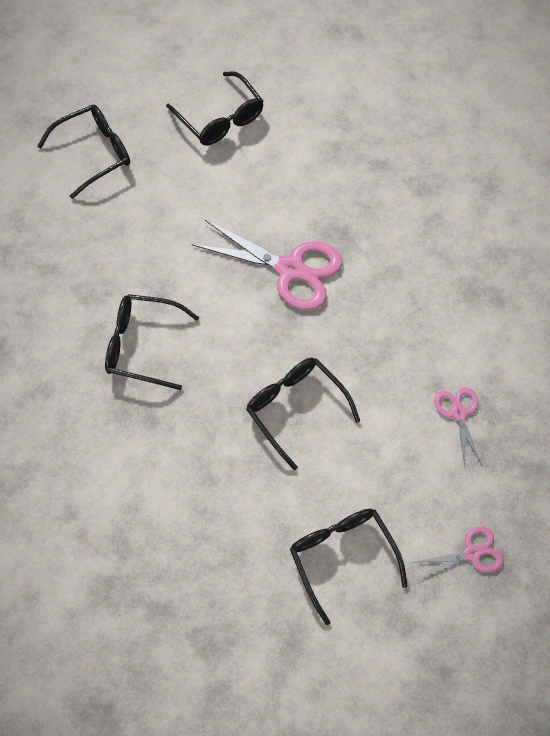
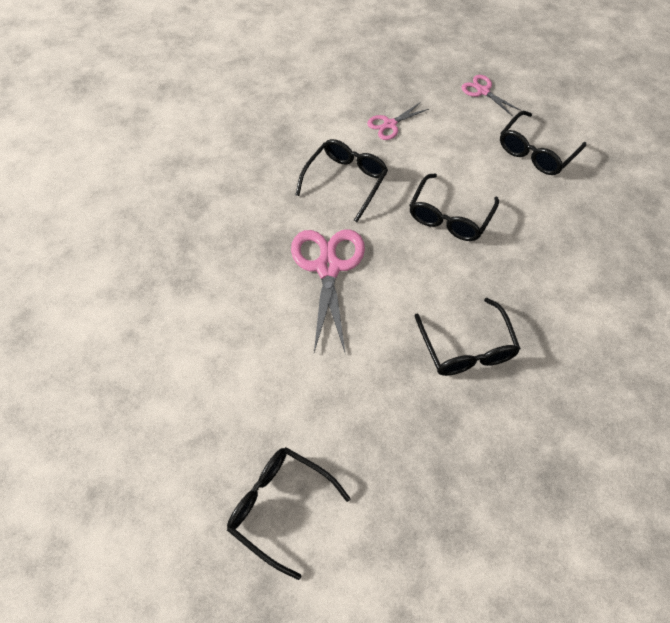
camera: 115 degrees left, 5 degrees down
(220, 118) = (181, 397): black glasses -> black glasses (345, 181)

